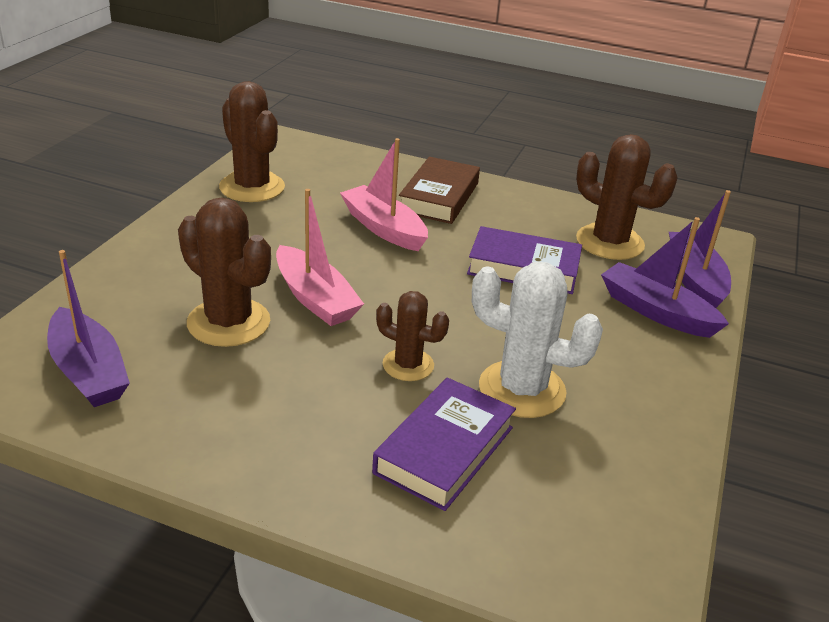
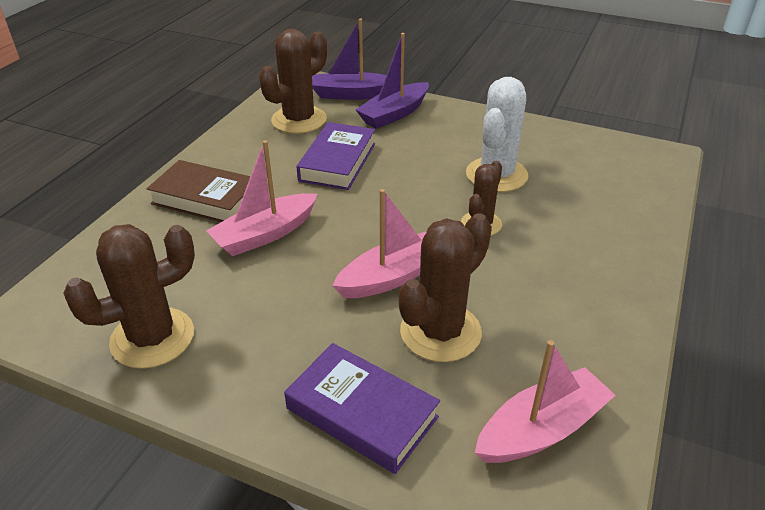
camera: 85 degrees left, 5 degrees up
(89, 371) = (541, 429): purple boat -> pink boat
(444, 450) = (570, 210): purple book -> purple book (362, 412)

